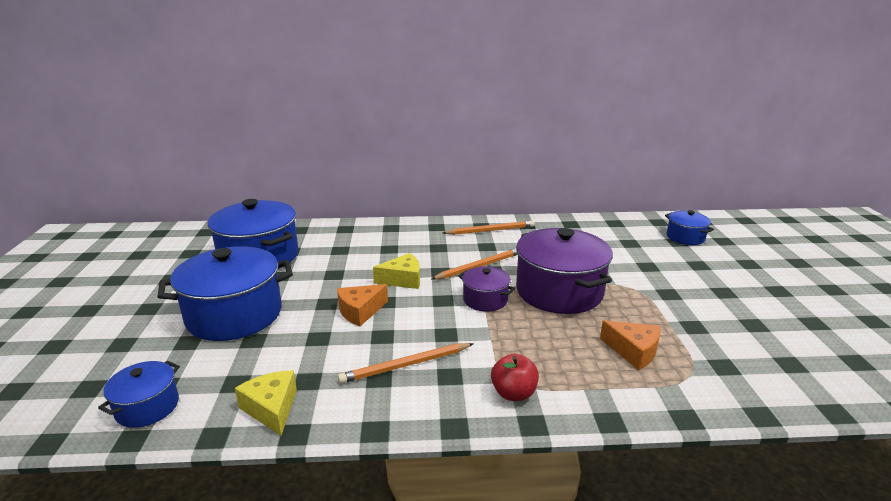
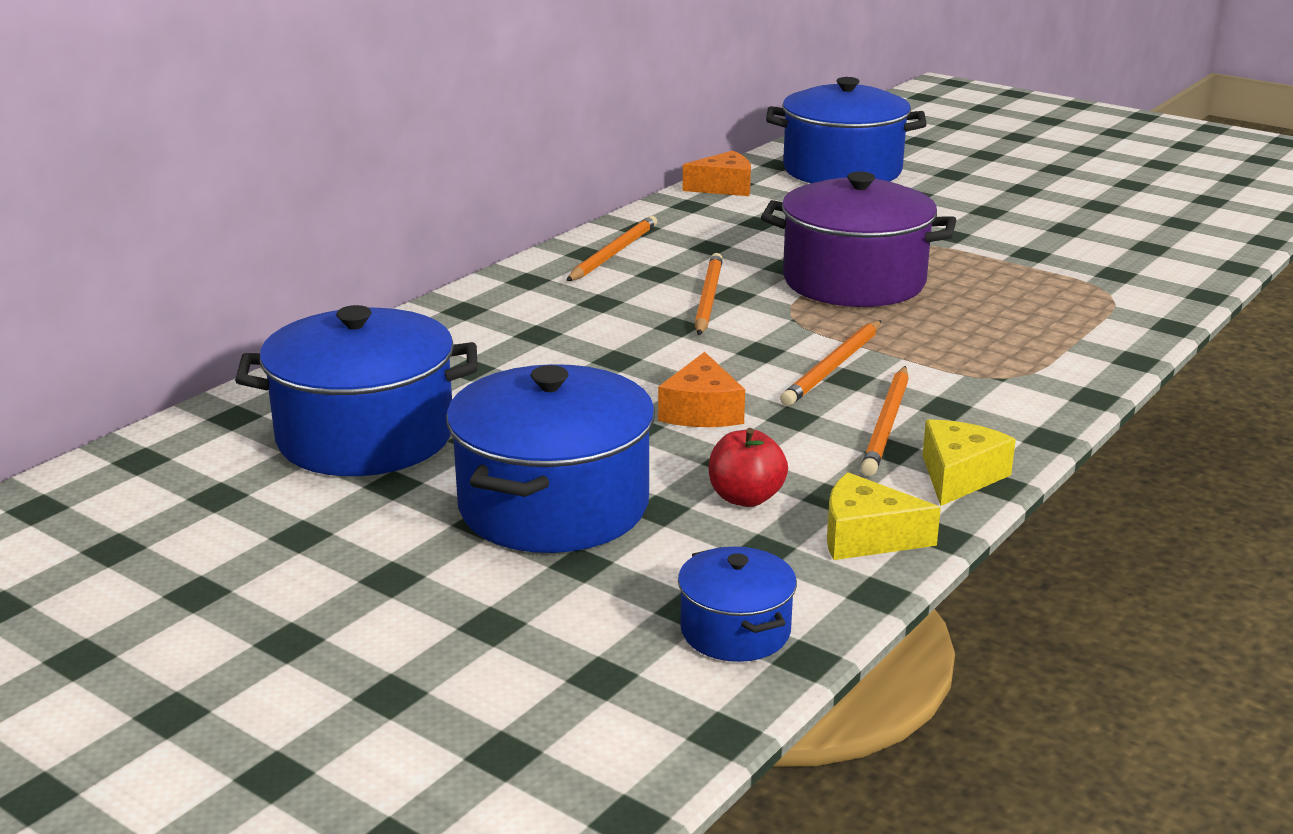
camera: 50 degrees left, 0 degrees up
(403, 279) = (658, 356): yellow cheese -> yellow cheese (959, 476)
(451, 325) = (833, 367): none -> orange pencil
(485, 300) = (804, 327): purple pot -> none
(513, 393) = (1028, 386): red apple -> red apple (745, 498)
(633, 351) = (1034, 299): orange cheese -> orange cheese (724, 187)
(685, 237) = (842, 170): blue pot -> blue pot, size x1.97

